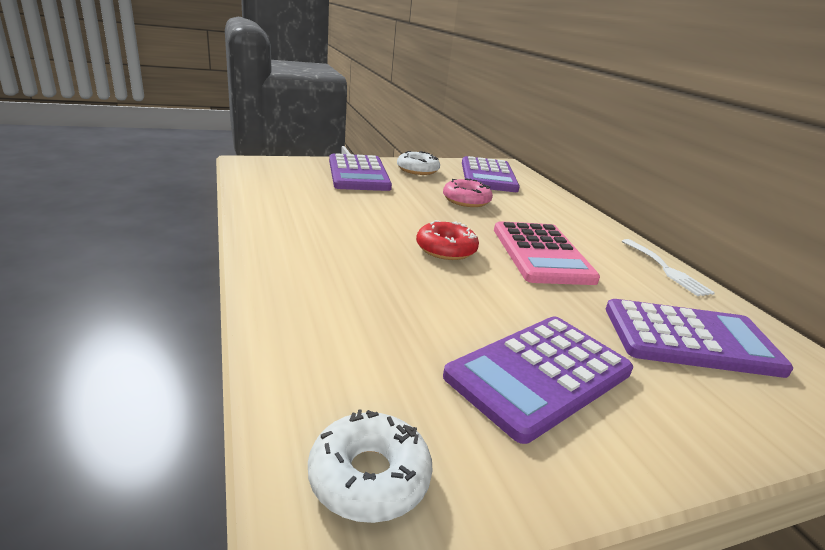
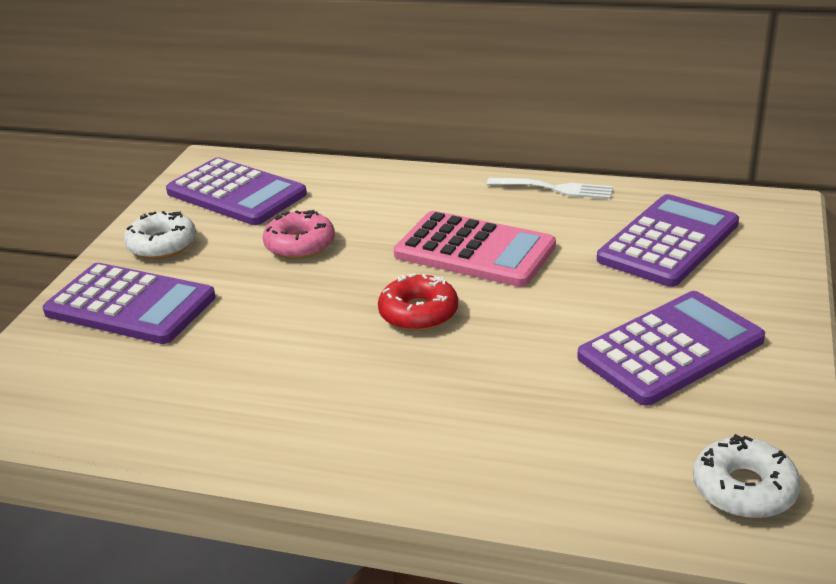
camera: 50 degrees left, 5 degrees up
(539, 374) = (671, 349): purple calculator -> purple calculator turned 120 degrees counterclockwise

